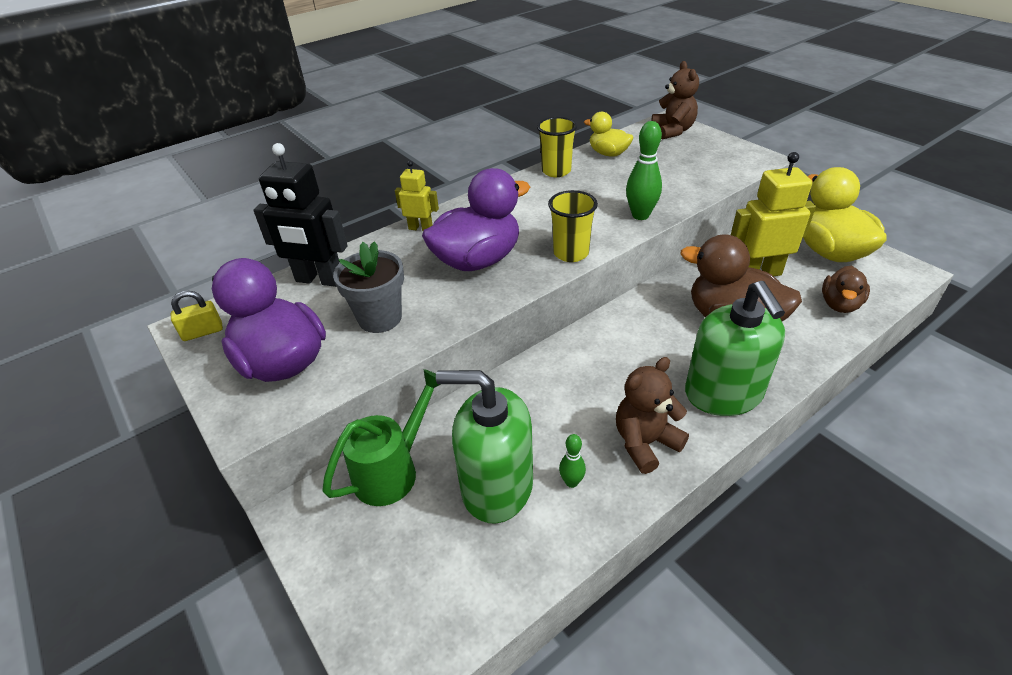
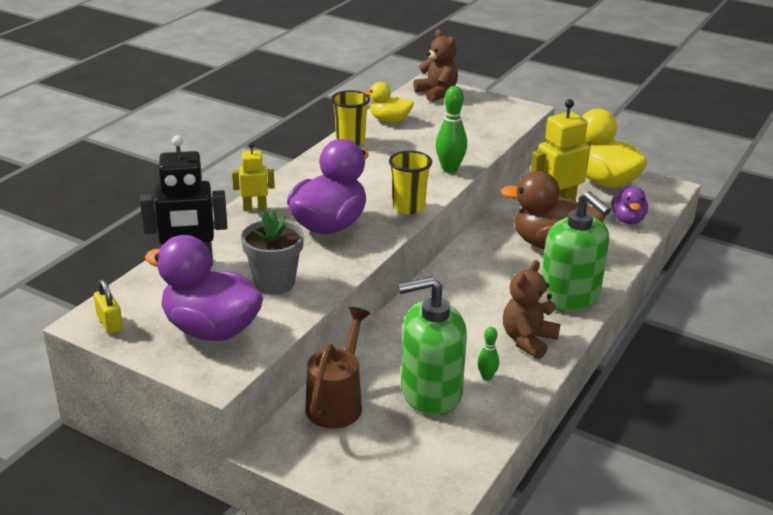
camera: 25 degrees left, 10 degrees down
(203, 332) = (110, 323): yellow padlock -> yellow padlock turned 75 degrees counterclockwise
(393, 470) = (337, 402): green watering can -> brown watering can
(839, 305) = (627, 220): brown duck -> purple duck

